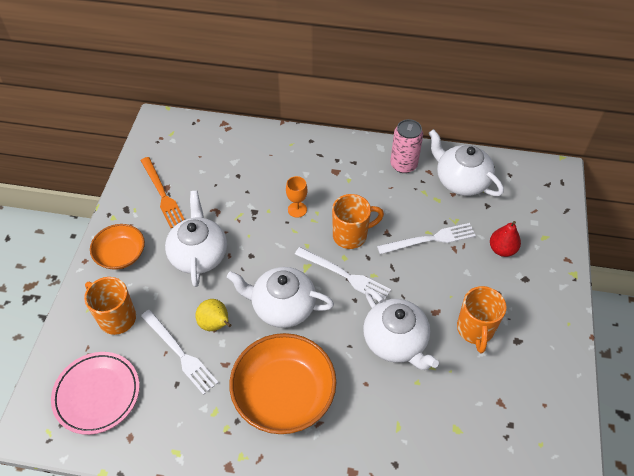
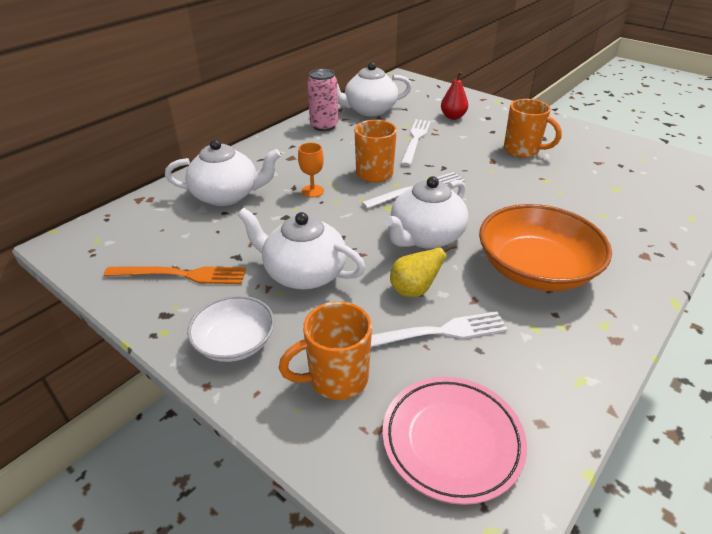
camera: 60 degrees left, 15 degrees down
(121, 254) = (235, 342): orange bowl -> white bowl
(396, 341) = (511, 188): white teapot -> white teapot (227, 195)

